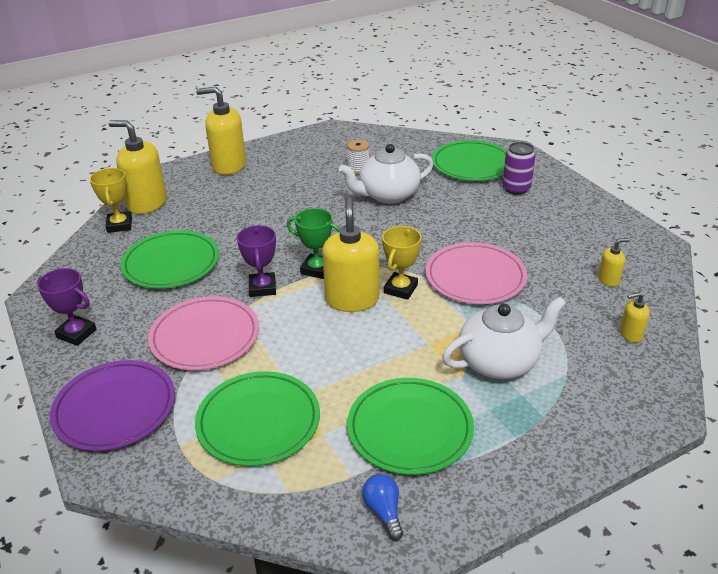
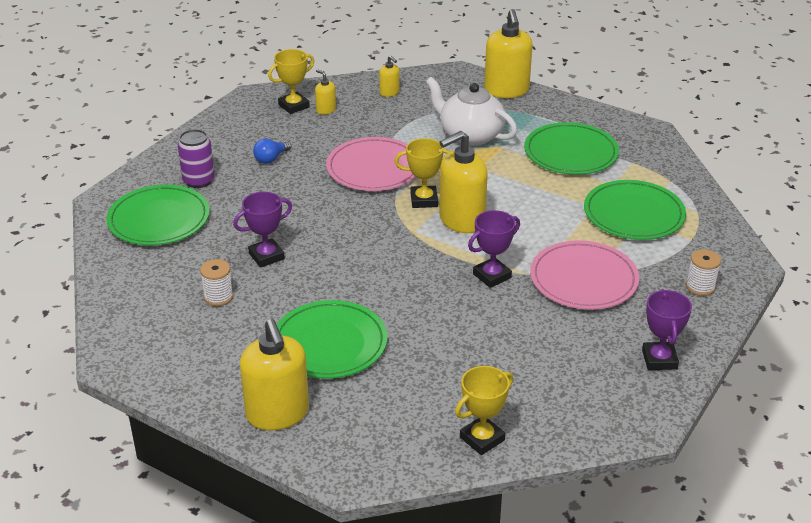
camera: 120 degrees left, 0 degrees up
(115, 408) = (700, 287): purple plate -> white spool
(147, 203) = (420, 442): yellow soap dispenser -> yellow soap dispenser (506, 90)
(171, 263) = (510, 354): green plate -> green plate (329, 344)
(317, 269) = (436, 255): green trophy -> none
(384, 511) = (642, 144): blue light bulb -> blue light bulb (271, 158)
(388, 195) = (266, 256): white teapot -> purple trophy
(627, 263) = (294, 106): none -> yellow trophy

